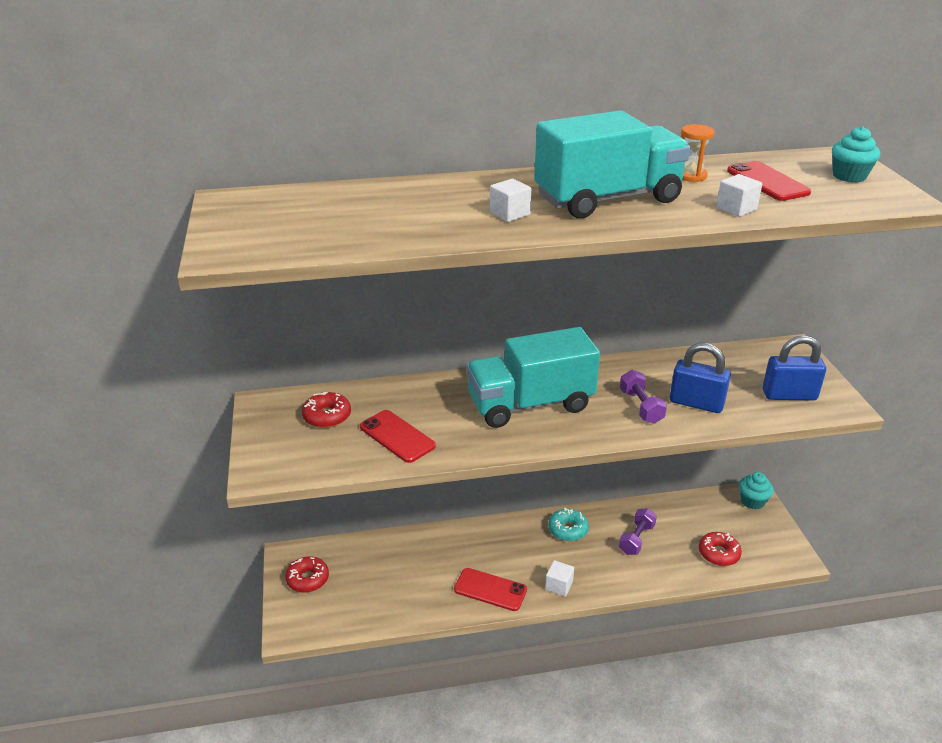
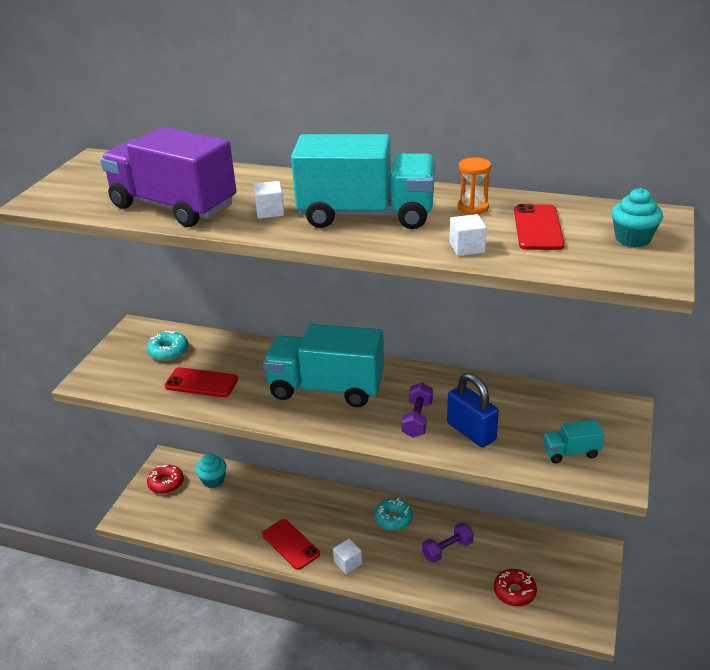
camera: 30 degrees right, 0 degrees up
(327, 416) = (168, 351): red donut -> turquoise donut
(397, 436) = (201, 383): red phone -> red phone turned 60 degrees counterclockwise
(398, 228) = (173, 207): none -> purple truck
(752, 501) = (590, 557): turquoise cupcake -> turquoise cupcake (213, 480)
(789, 395) = (570, 452): blue padlock -> turquoise truck

